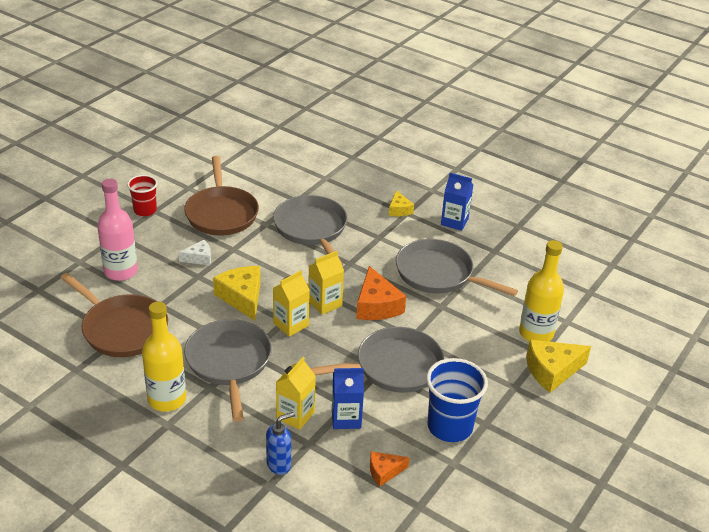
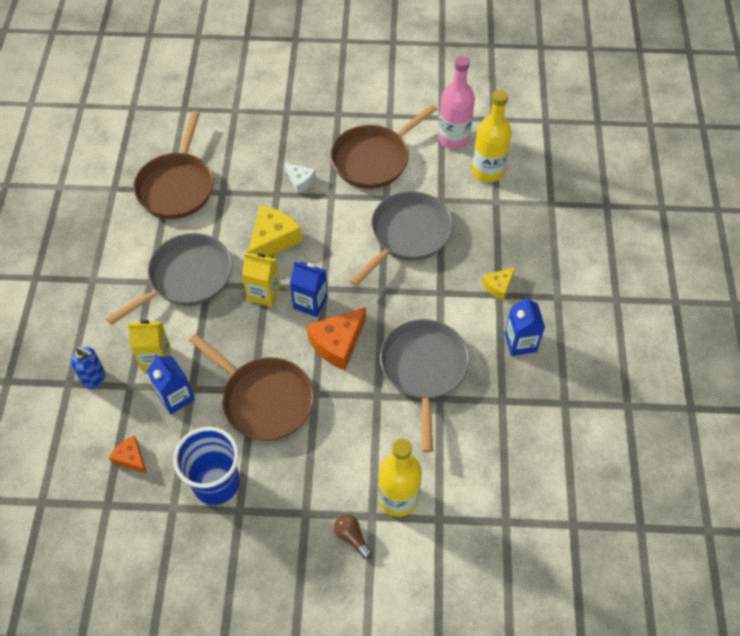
camera: 60 degrees right, 20 degrees up
(121, 271) = (243, 142): pink bottle -> pink bottle (453, 138)
(145, 210) = (333, 108): red cup -> none
(167, 399) = (119, 263): yellow bottle -> yellow bottle (487, 171)
(325, 303) = (310, 302): yellow carton -> blue carton
(393, 367) = (264, 399): grey pan -> brown pan
(552, 371) = (352, 537): yellow cheese -> brown light bulb

